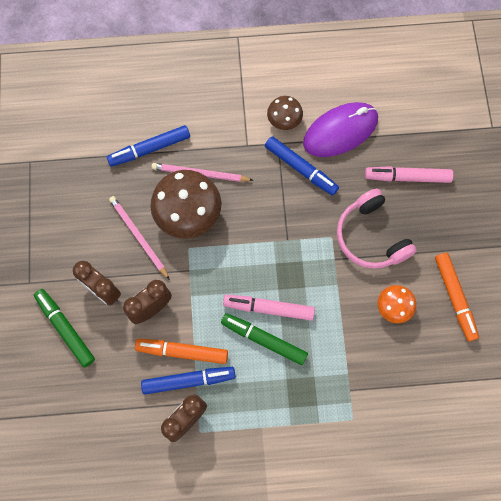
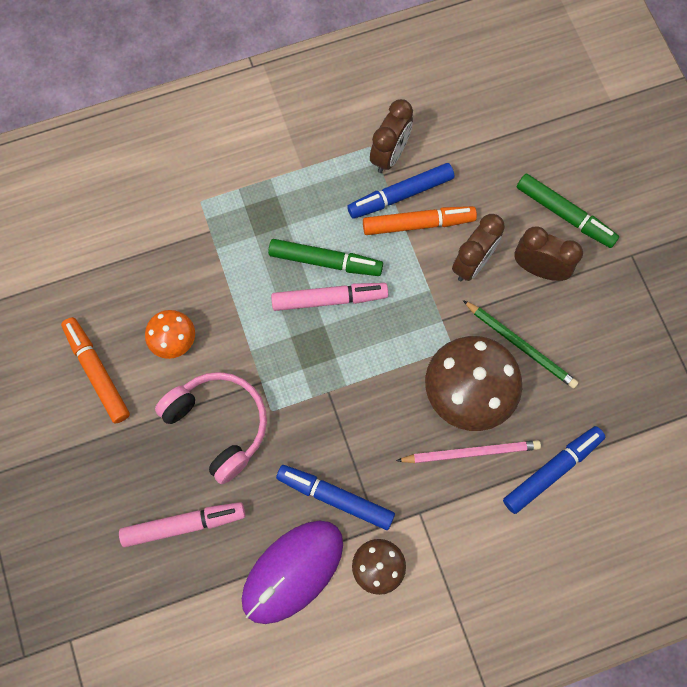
camera: 165 degrees right, 0 degrees up
(138, 237) = (521, 345): pink pencil -> green pencil

